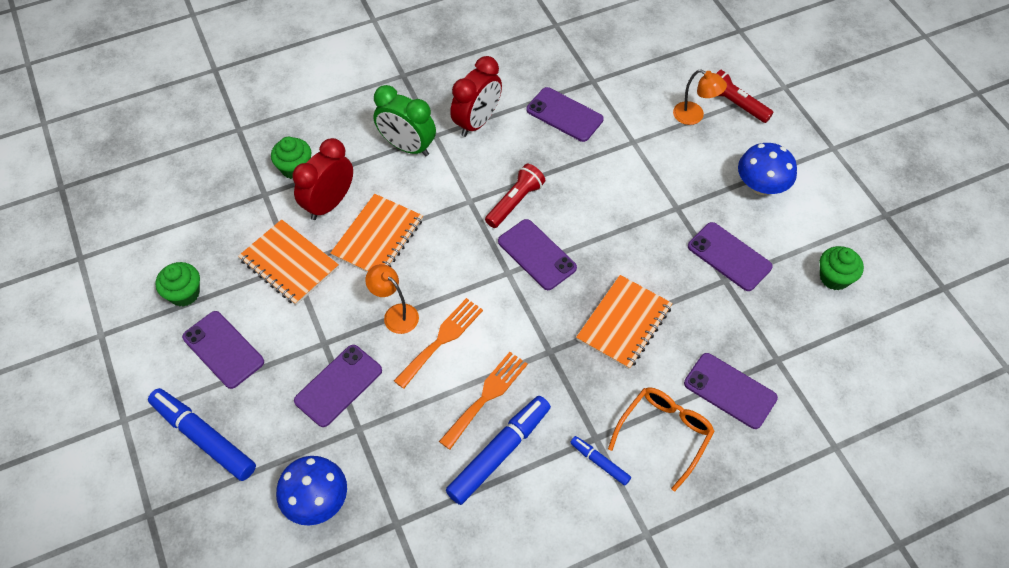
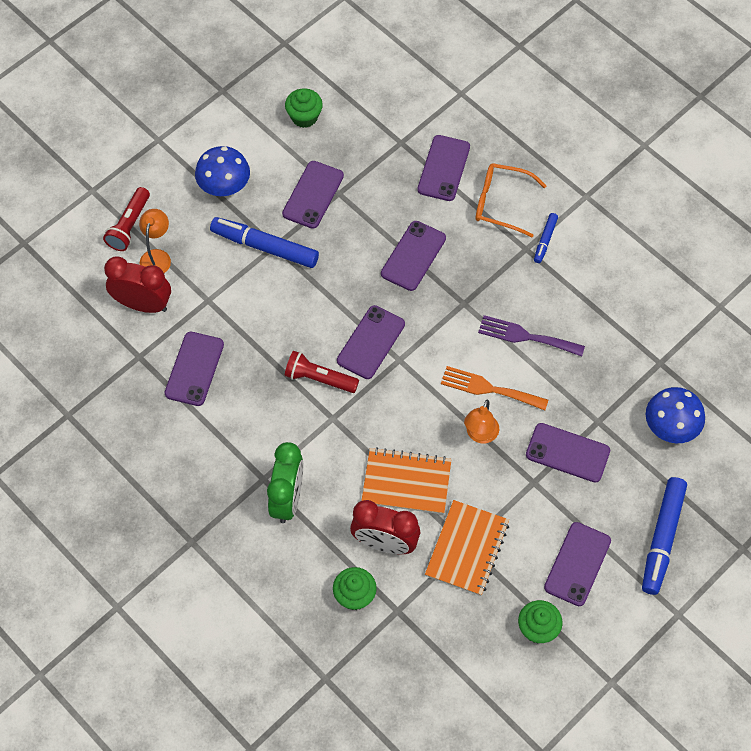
camera: 110 degrees left, 5 degrees up
(477, 122) = (232, 445): red clock -> red clock (143, 304)
(486, 396) = (526, 336): orange fork -> purple fork
(499, 453) = (570, 311): blue marker -> blue marker (265, 247)
(624, 323) = (413, 256): orange notebook -> purple phone

